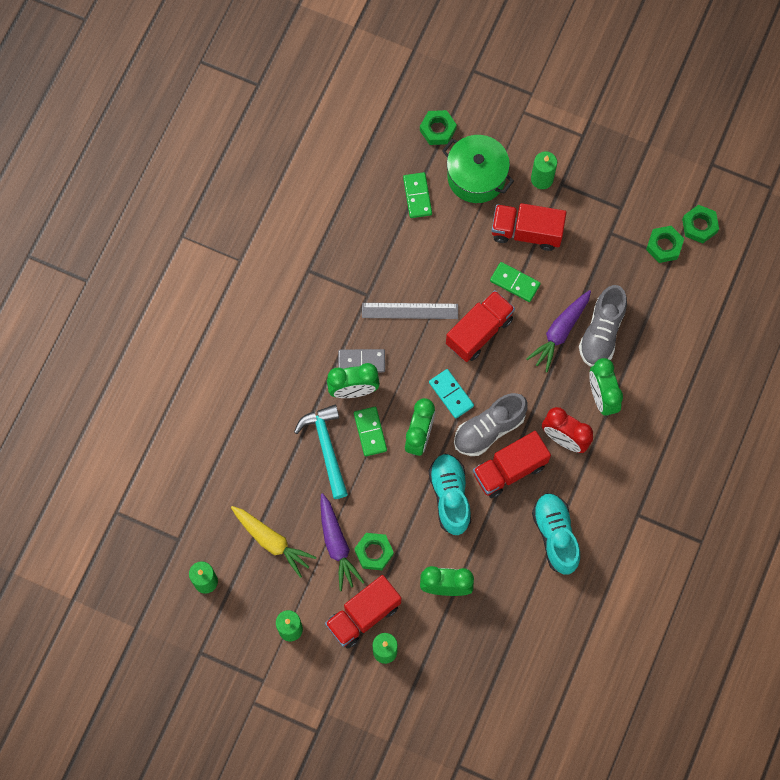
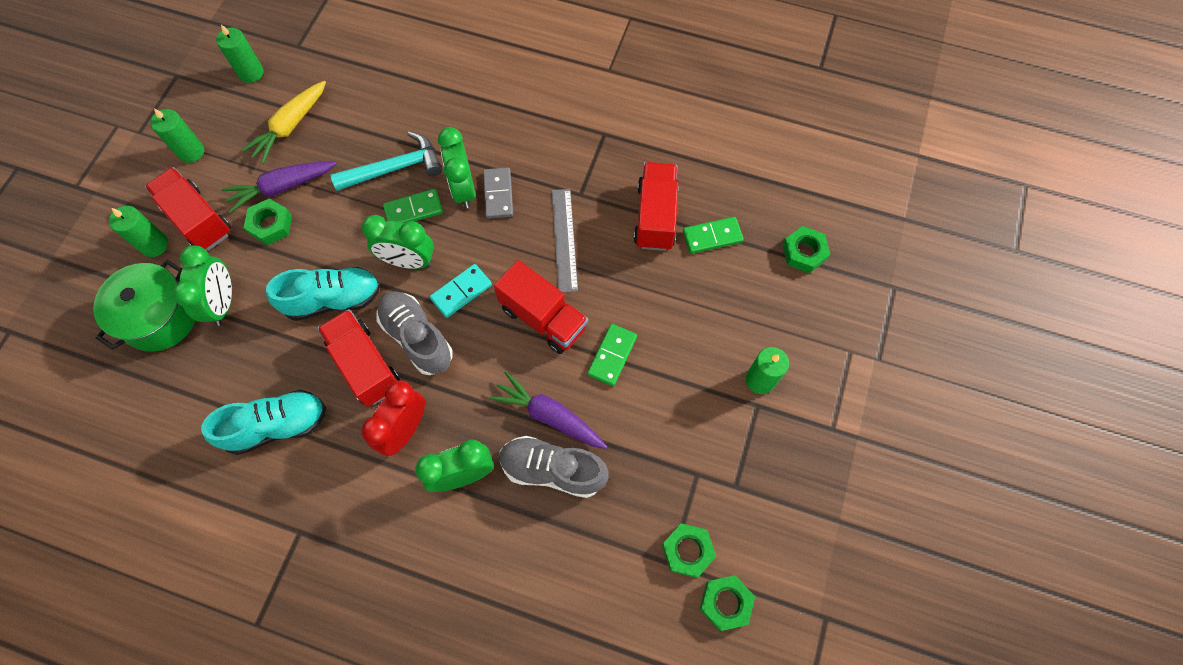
camera: 85 degrees right, 5 degrees down
(476, 177) = (749, 301): green pot -> green pot (160, 317)
(526, 232) = (682, 365): red truck -> red truck (655, 216)

